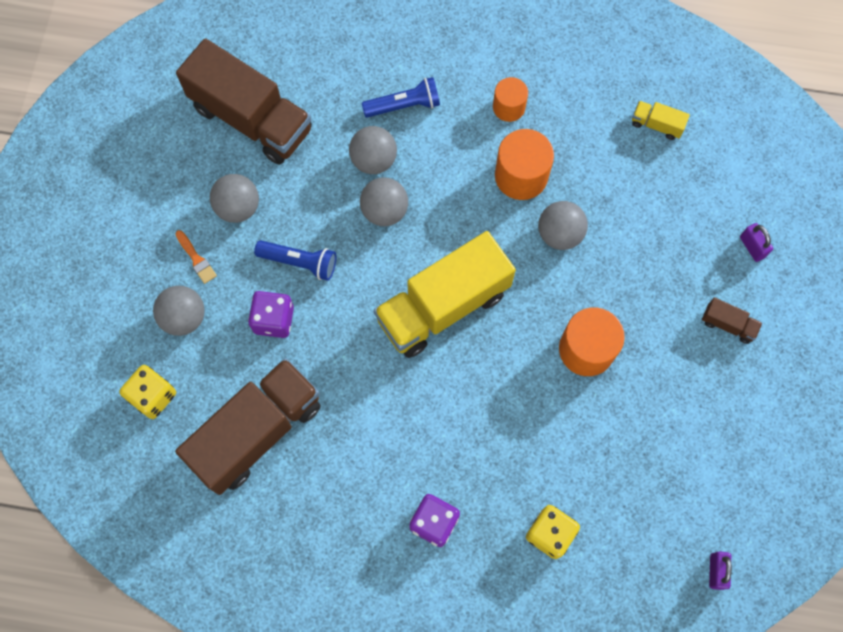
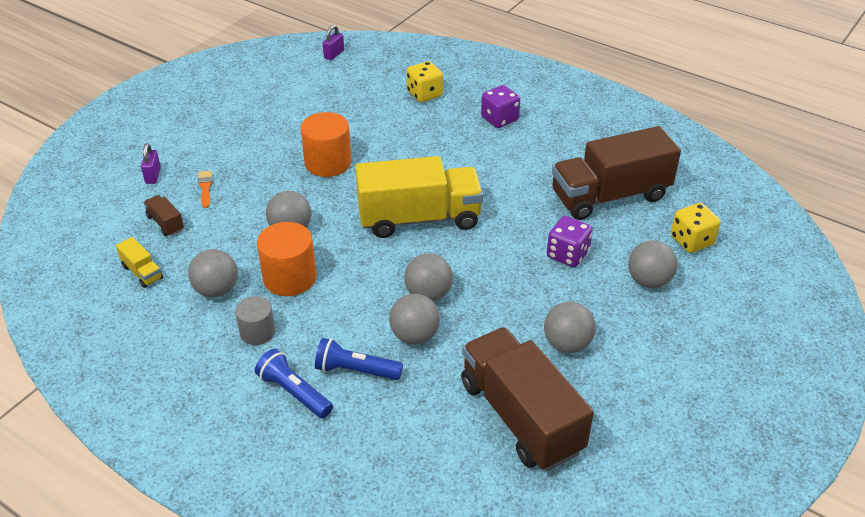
camera: 155 degrees left, 30 degrees down
(196, 259) = (623, 318): orange brush -> orange brush (205, 187)
(300, 262) = (526, 284): blue flashlight -> blue flashlight (294, 392)
(508, 107) = (257, 332): orange cylinder -> grey cylinder
(576, 134) = (216, 290): none -> grey ball
(728, 324) = (215, 144): brown truck -> brown truck (165, 223)

